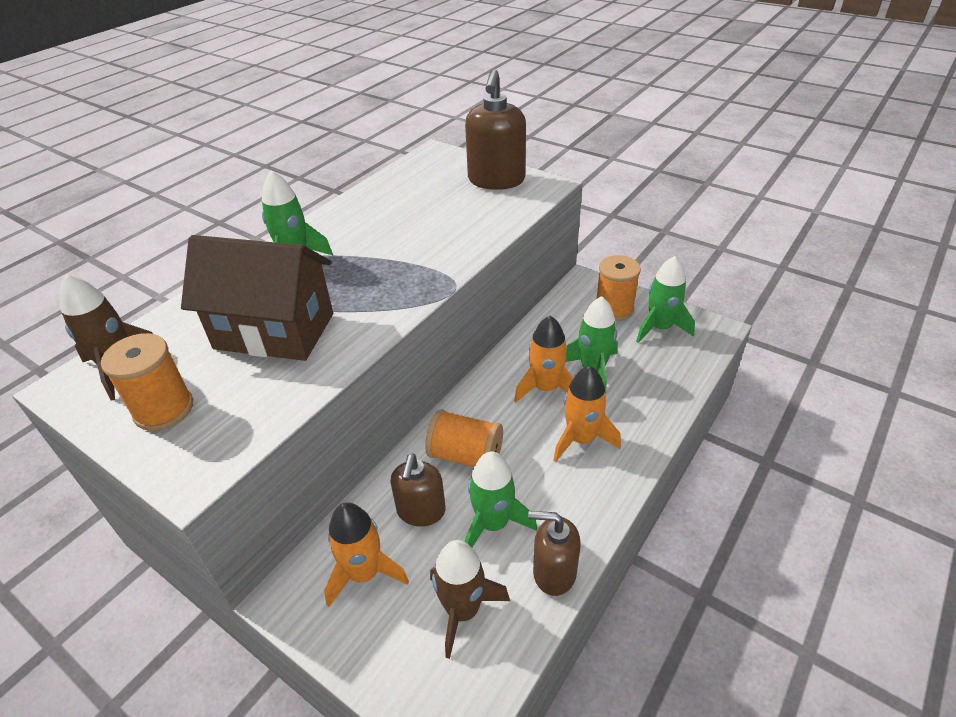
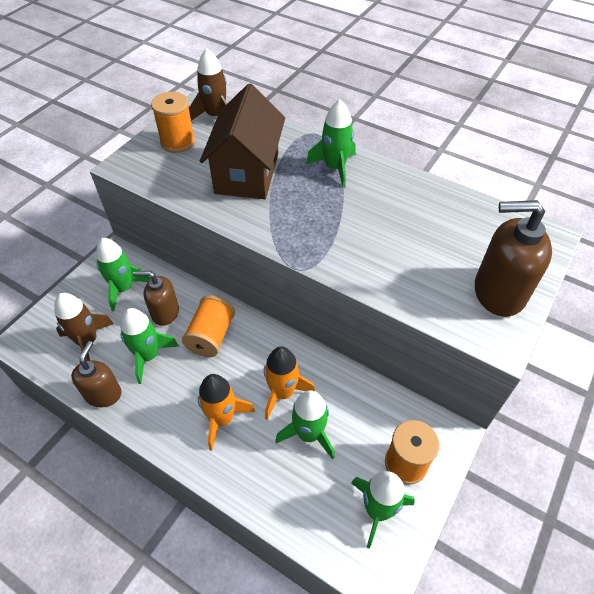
camera: 85 degrees right, 10 degrees up
(364, 573) = (123, 288): orange rocket -> green rocket

